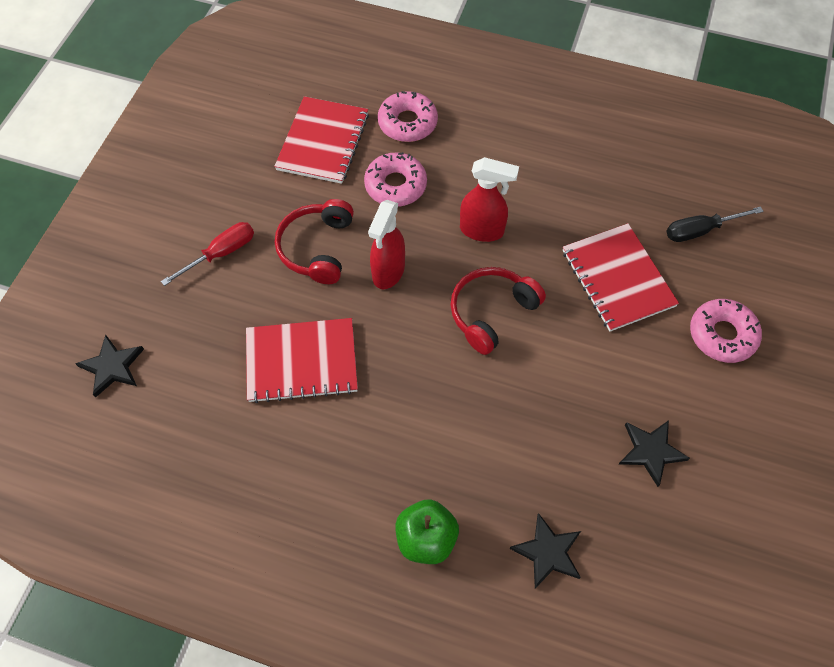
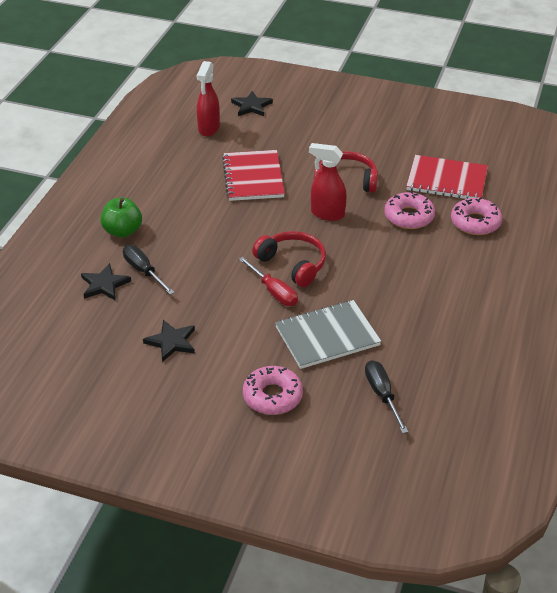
camera: 90 degrees right, 20 degrees down
(221, 253) = (338, 140): red screwdriver -> red screwdriver (274, 292)
(482, 230) = (369, 261): red spray bottle -> red spray bottle (208, 128)
(515, 499) = (143, 271): none -> black screwdriver
(618, 278) = (327, 336): red notebook -> grey notebook

